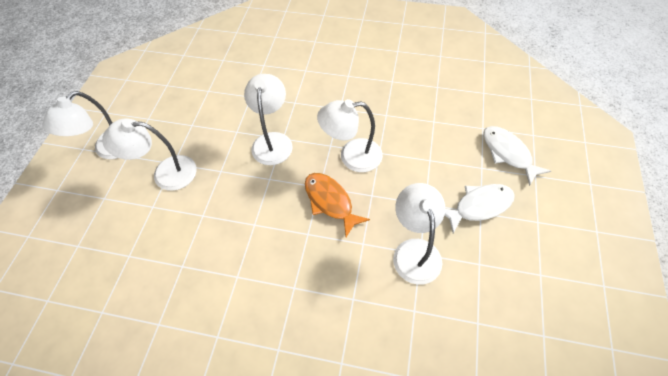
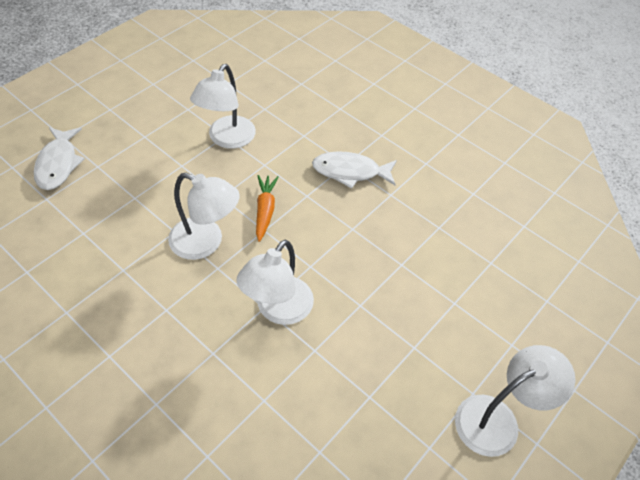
camera: 155 degrees left, 5 degrees down
(165, 173) = (427, 337): white lamp -> none
(330, 202) = (265, 211): orange fish -> orange carrot
(479, 206) = (139, 140): white fish -> white fish (350, 172)

